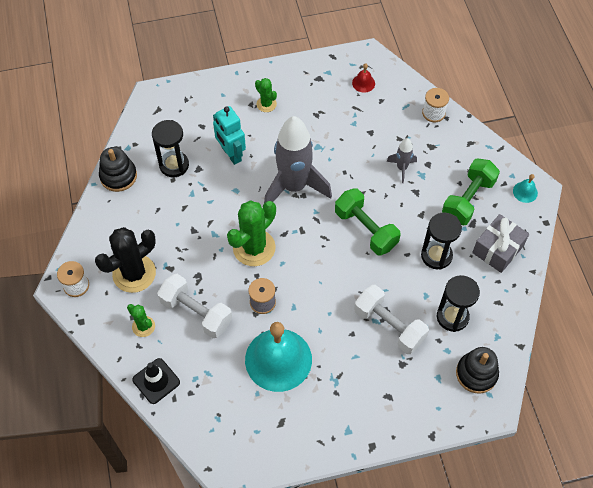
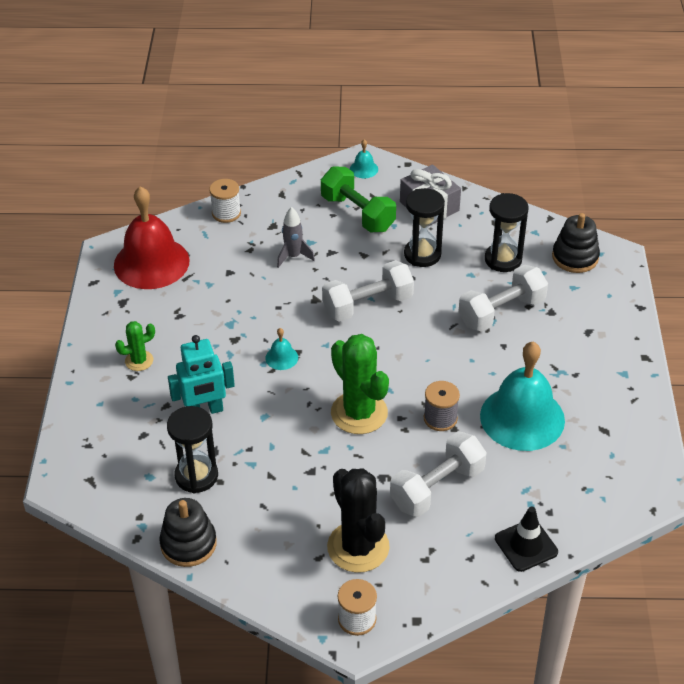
camera: 75 degrees left, 15 degrees down
(143, 326) = (443, 548): green cactus -> none
(294, 186) = (281, 357): grey rocket -> turquoise bell
(363, 83) = (151, 263): red bell -> red bell, size x2.46
(366, 229) = (367, 305): green dumbbell -> white dumbbell

